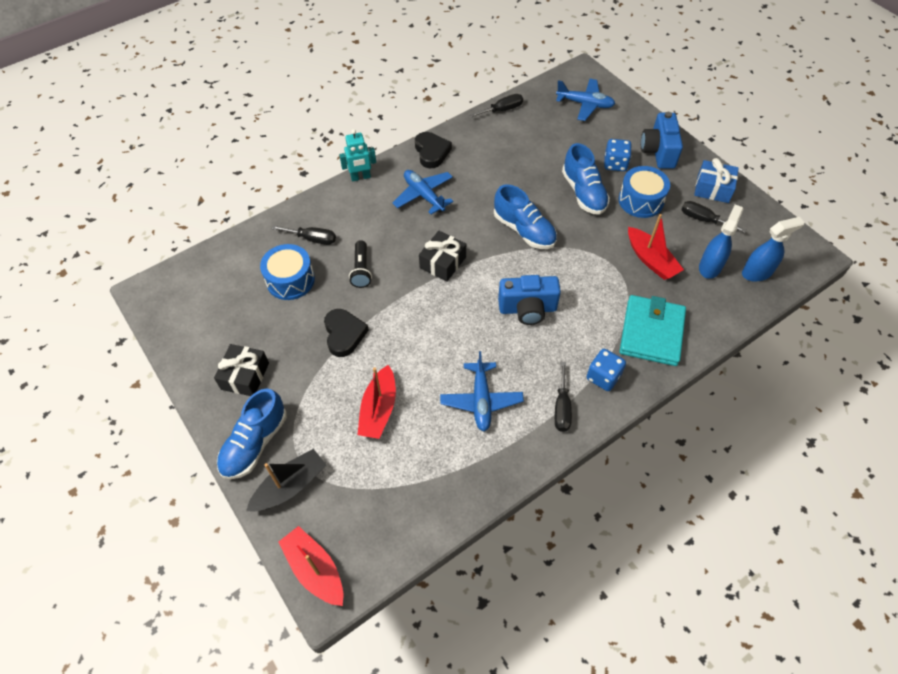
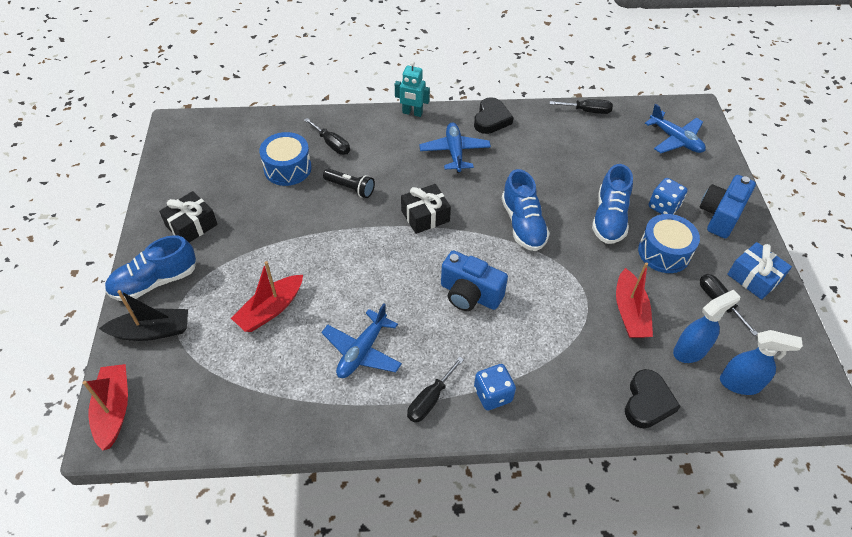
camera: 30 degrees right, 5 degrees down
(344, 334) = (293, 233): black heart -> black heart (647, 402)
(361, 270) = (350, 188): black flashlight -> black flashlight turned 90 degrees counterclockwise
(651, 333) = (575, 380): turquoise wallet -> none

